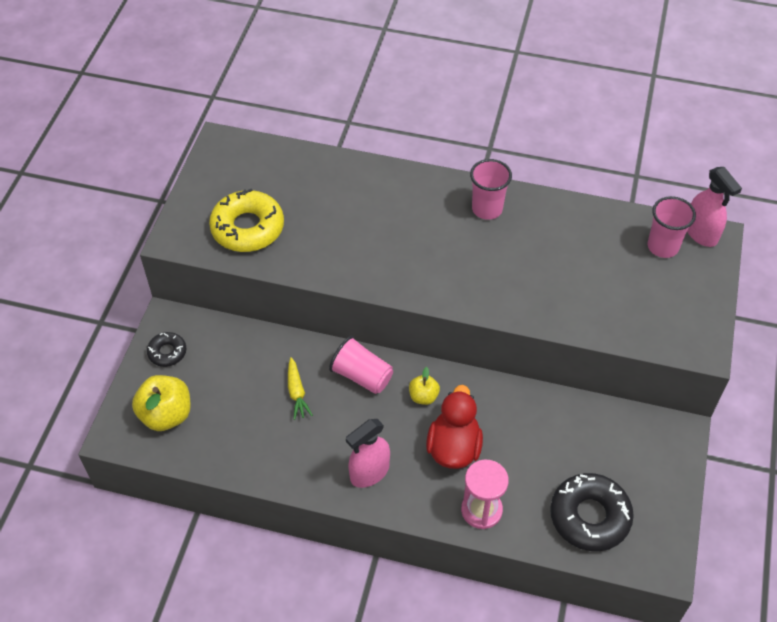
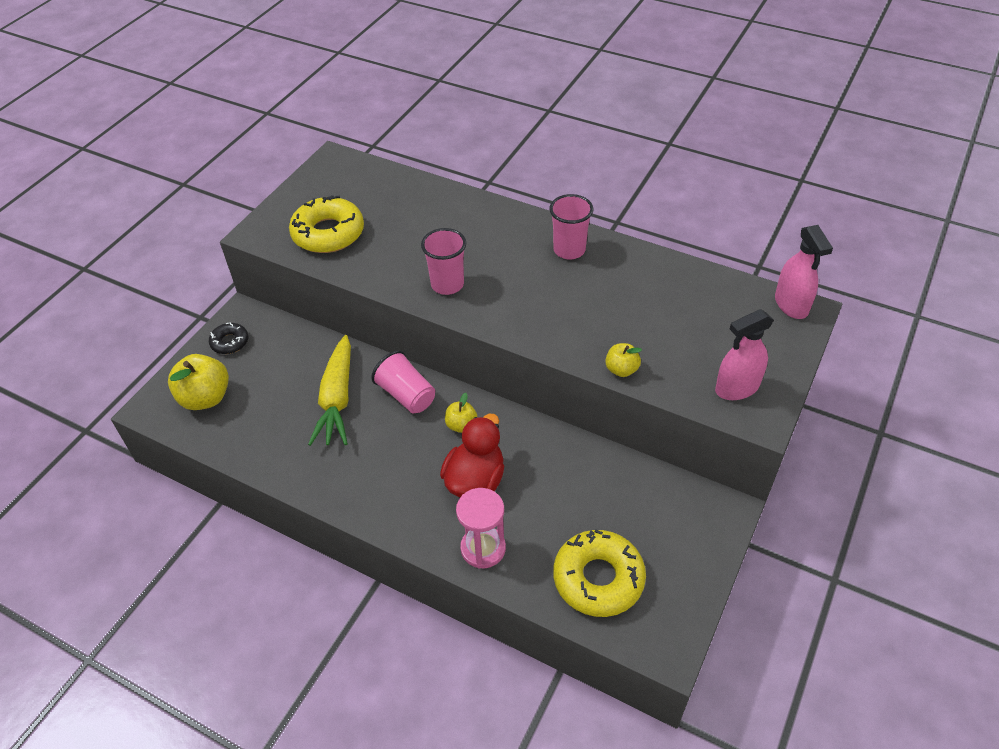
camera: 15 degrees right, 5 degrees down
(296, 392) = (337, 399): yellow carrot -> yellow carrot, size x1.89
(369, 472) = (380, 488): pink spray bottle -> pink spray bottle (737, 388)
(571, 324) = (621, 369): none -> yellow apple
(589, 516) = (598, 578): black donut -> yellow donut
(662, 247) = (745, 311): pink cup -> pink cup (447, 284)

